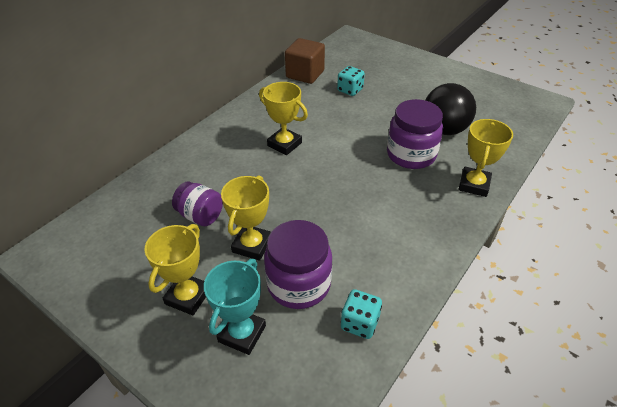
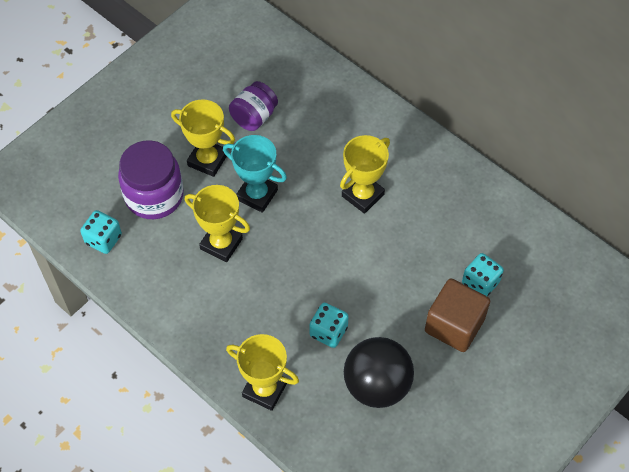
camera: 95 degrees right, 15 degrees up
(188, 297) = (157, 112): yellow trophy -> yellow trophy (221, 244)
(242, 333) = (112, 152): turquoise trophy -> turquoise trophy (257, 195)
(305, 74) = (524, 229): brown cube -> brown cube (454, 325)
(411, 155) = (328, 332): purple jar -> turquoise dice

